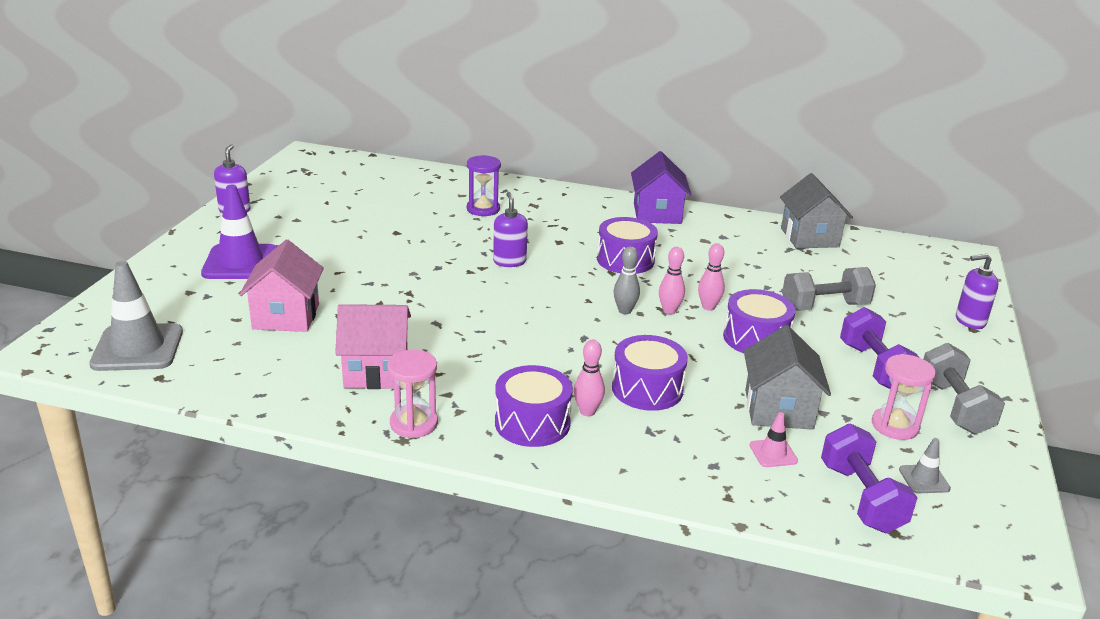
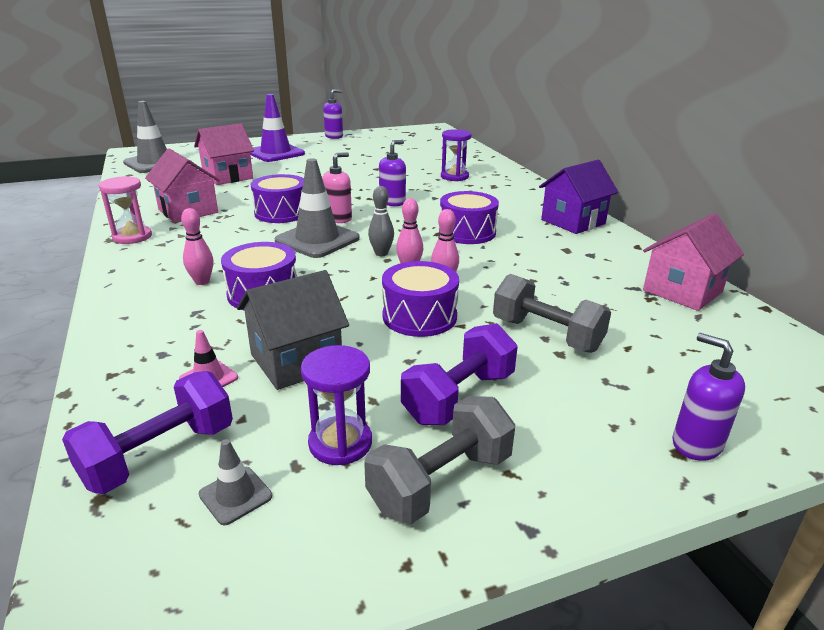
camera: 55 degrees right, 0 degrees up
(516, 300) = (338, 218): none -> pink soap dispenser
(532, 423) = (166, 268): purple drum -> purple drum (281, 213)
(557, 328) = (317, 240): none -> grey traffic cone
(809, 237) = (682, 291): grey house -> pink house
(895, 426) = (340, 443): pink hourglass -> purple hourglass

